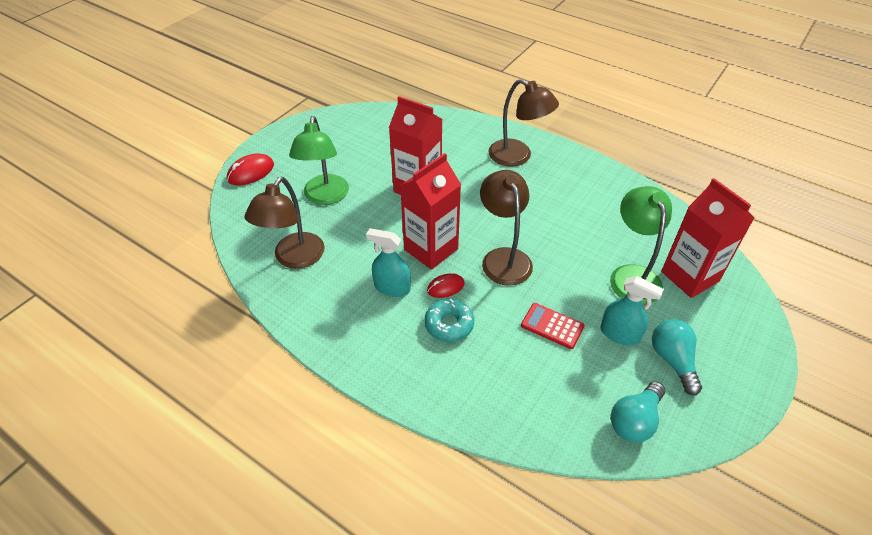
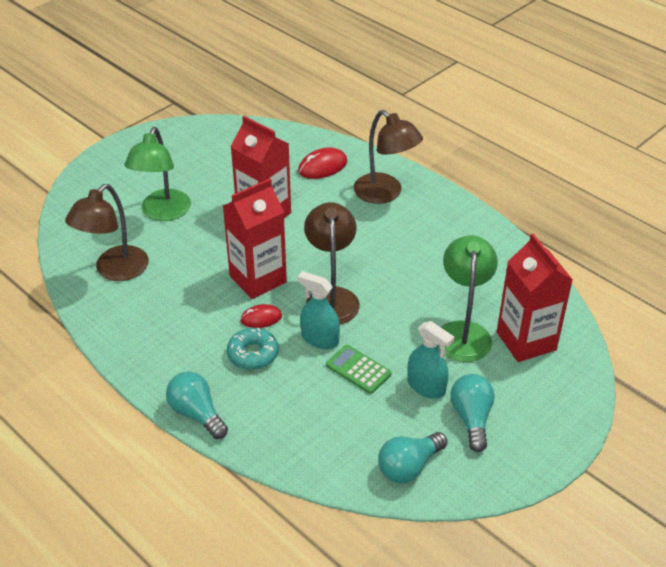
camera: 10 degrees right, 5 degrees down
(251, 172) = (92, 178): red mouse -> red mouse (322, 167)
(392, 287) = (206, 311): turquoise spray bottle -> turquoise spray bottle (320, 339)
(413, 396) = (197, 414): none -> turquoise light bulb
(552, 326) = (358, 369): red calculator -> green calculator

